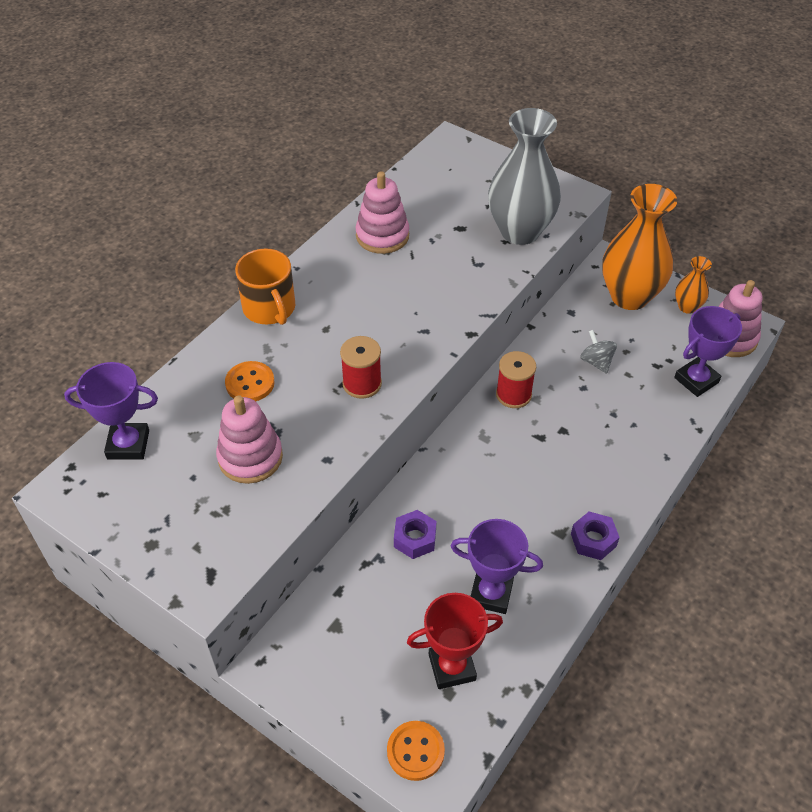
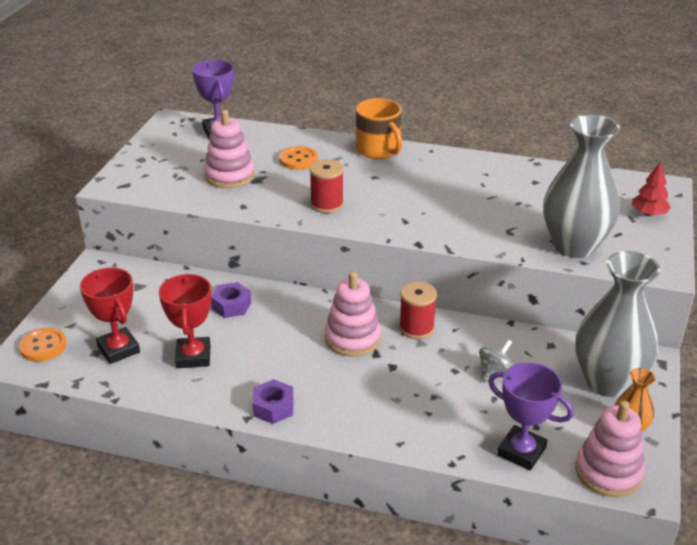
camera: 70 degrees right, 15 degrees down
(269, 308) = (378, 150): orange mug -> orange mug turned 75 degrees counterclockwise
(382, 236) = (502, 178): pink stacking toy -> pink stacking toy (352, 338)
(490, 168) = (649, 214): none -> red tree
(491, 594) = (193, 356): purple trophy -> red trophy
(629, 296) = (607, 382): orange vase -> grey vase

